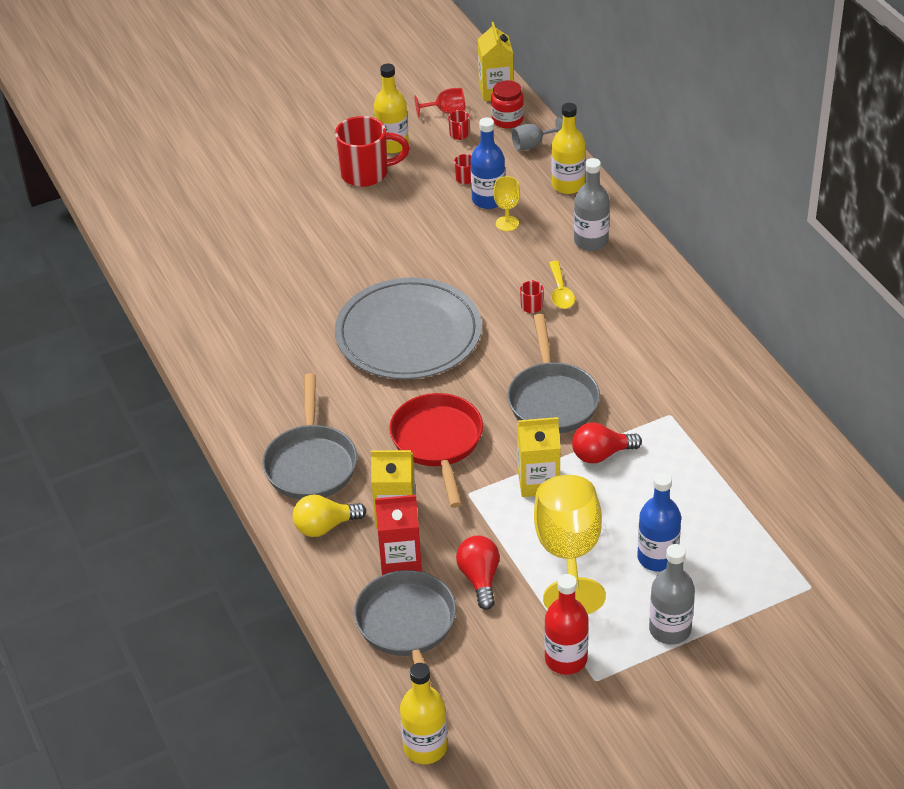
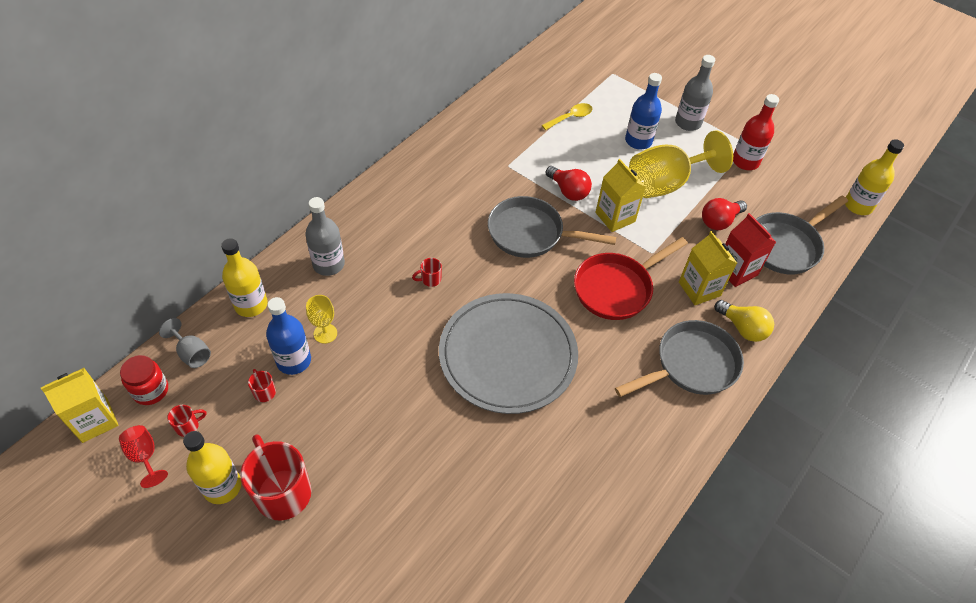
camera: 120 degrees left, 10 degrees up
(552, 399) = (530, 233): grey pan -> grey pan turned 135 degrees counterclockwise
(560, 292) = (404, 265): yellow spoon -> yellow spoon (570, 117)

